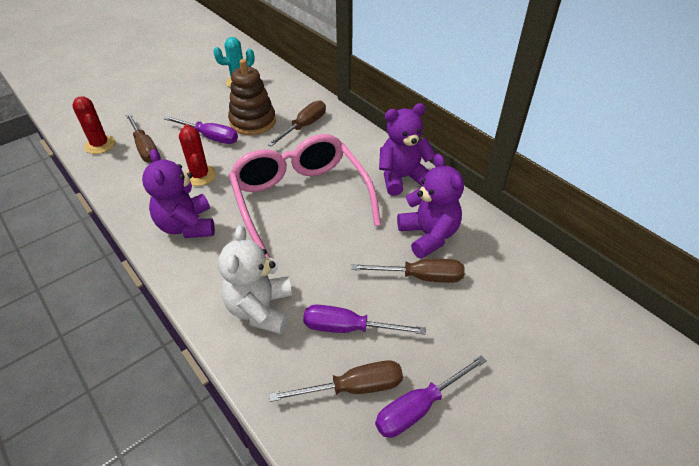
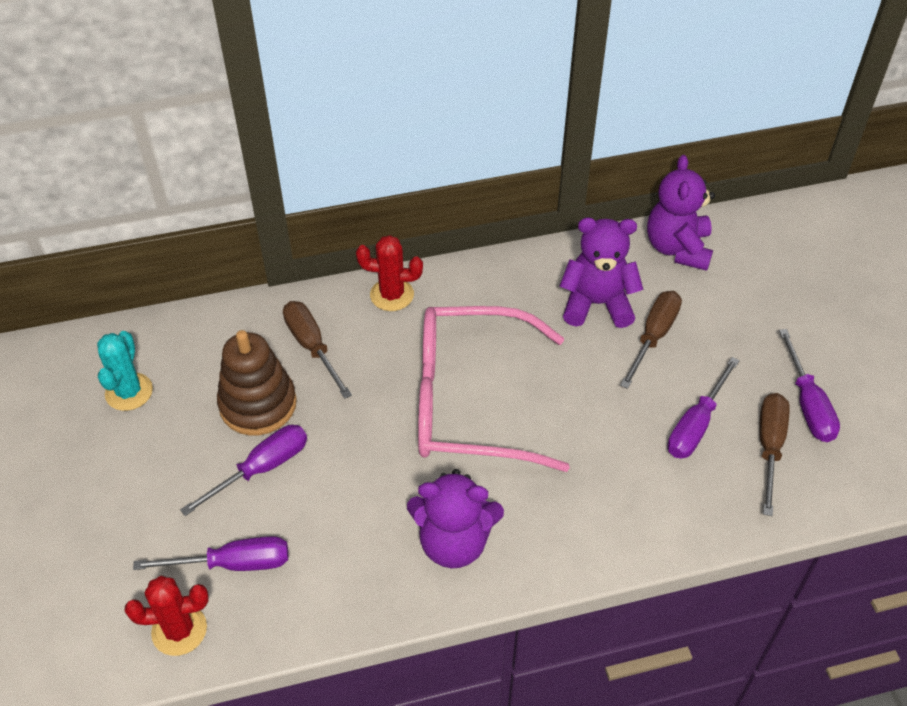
camera: 65 degrees left, 5 degrees up
(145, 148) = (233, 563): brown screwdriver -> purple screwdriver
(200, 176) = (351, 503): red cactus -> red cactus (392, 295)
(260, 309) = (637, 497): white teddy bear -> none
(402, 178) = (487, 286): purple teddy bear -> purple teddy bear (677, 248)

